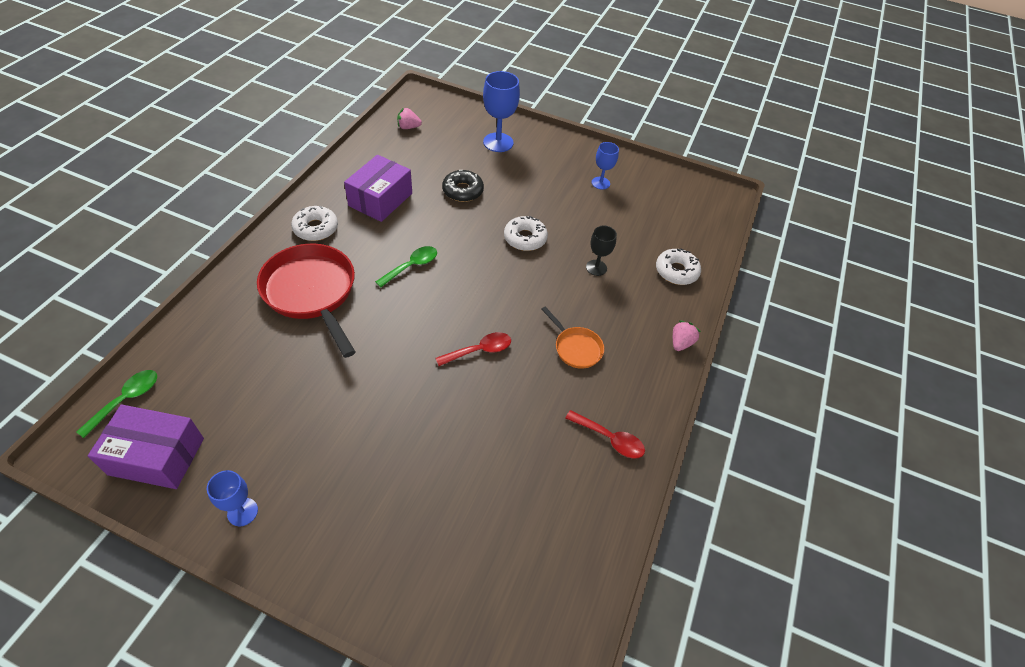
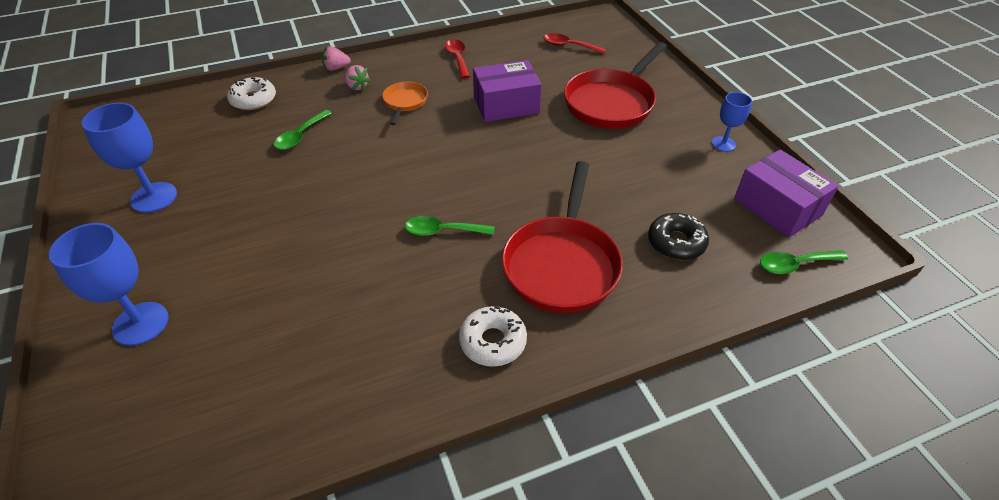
camera: 130 degrees left, 5 degrees down
(380, 199) = (381, 333): purple box -> purple box (506, 105)
(399, 491) = (611, 102): none -> red pan
(408, 127) = (189, 446): pink strawberry -> pink strawberry (357, 87)
(463, 191) = (284, 281): black donut -> black donut (676, 242)
(479, 350) = (472, 138): red spoon -> red spoon (569, 46)
(525, 238) = (311, 192): white donut -> none
(596, 268) = (301, 136): black goblet -> green spoon
(600, 183) = (154, 197): blue goblet -> blue goblet, size x1.68

